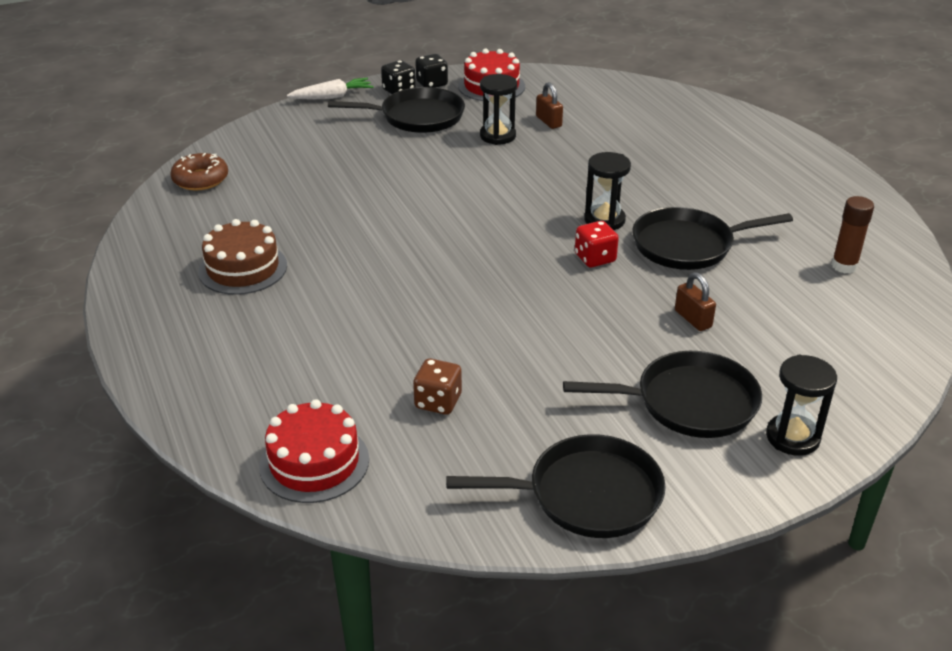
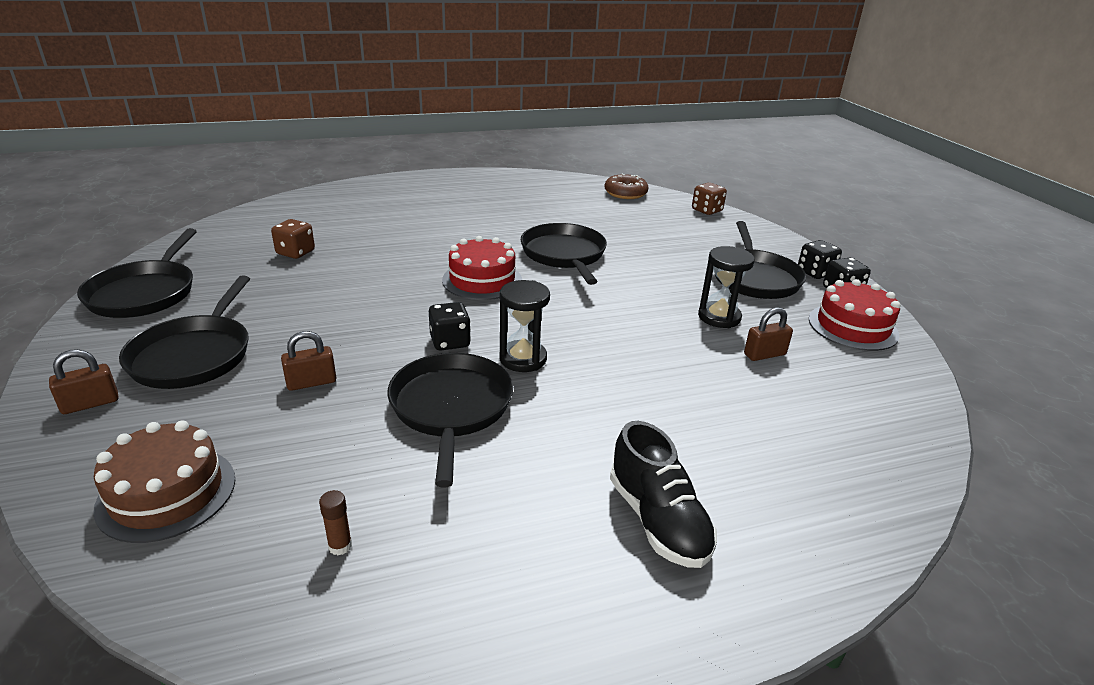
camera: 95 degrees right, 5 degrees down
(243, 268) = (496, 203): brown cake -> brown cake (167, 493)
(254, 132) = (706, 210): none -> brown dice
(314, 462) = (272, 215): red cake -> red cake (482, 280)
(332, 97) = (787, 242): white carrot -> none
(393, 212) = (564, 255): none -> black pan
(595, 258) = (450, 342): red dice -> black dice
(750, 164) = (658, 520): none -> black shoe
(792, 437) = (90, 403): black hourglass -> brown padlock
(844, 266) = (340, 546): brown glue stick -> brown glue stick, size x0.58

